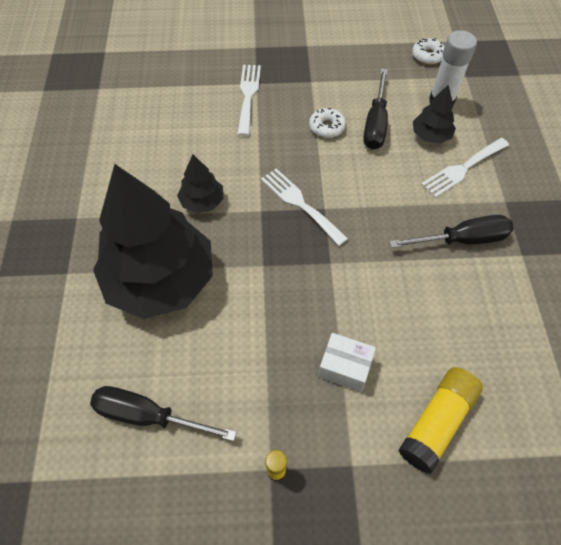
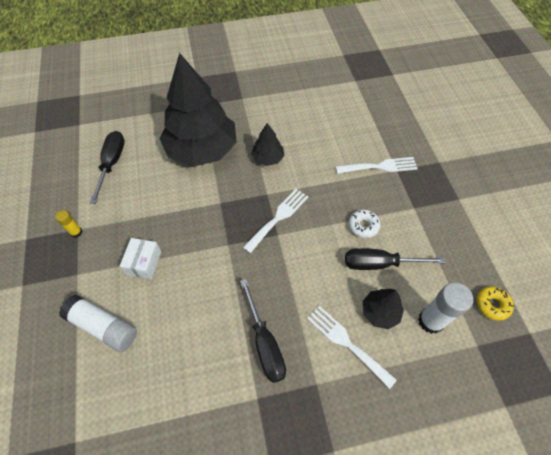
camera: 80 degrees right, 0 degrees up
(427, 56) = (492, 305): white donut -> yellow donut
(437, 422) = (103, 327): yellow glue stick -> white glue stick

